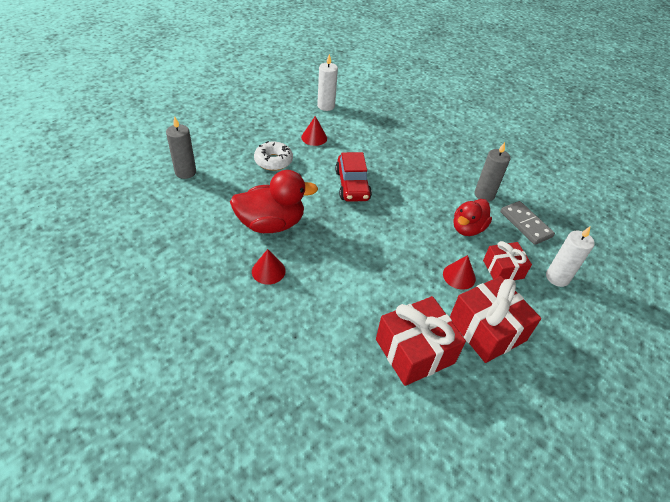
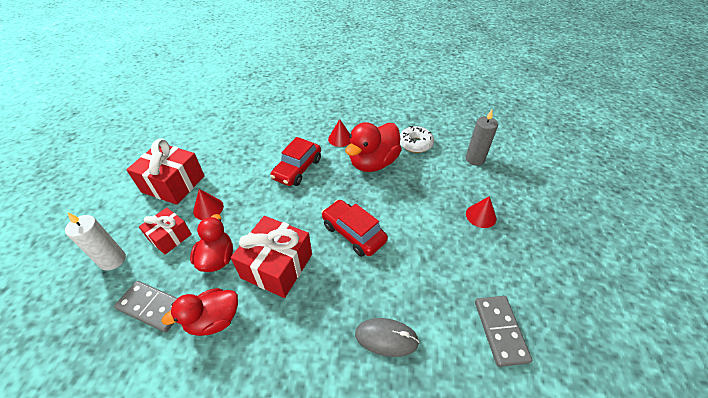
camera: 145 degrees right, 0 degrees up
(273, 161) = (439, 210): white donut -> white donut (415, 144)
(314, 137) = (446, 264): red cone -> red cone (481, 216)
(326, 106) = (500, 331): white candle -> grey domino
(347, 264) = (297, 169): none -> red car
(387, 134) = (386, 338): none -> grey mouse
(414, 351) = (219, 149): red gift -> red gift (277, 266)
(484, 194) = (214, 320): grey candle -> red duck

